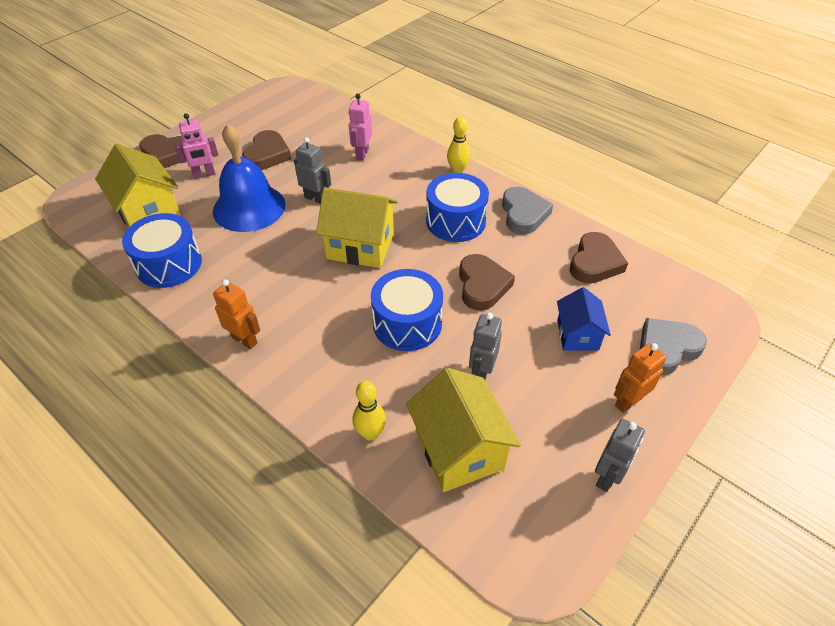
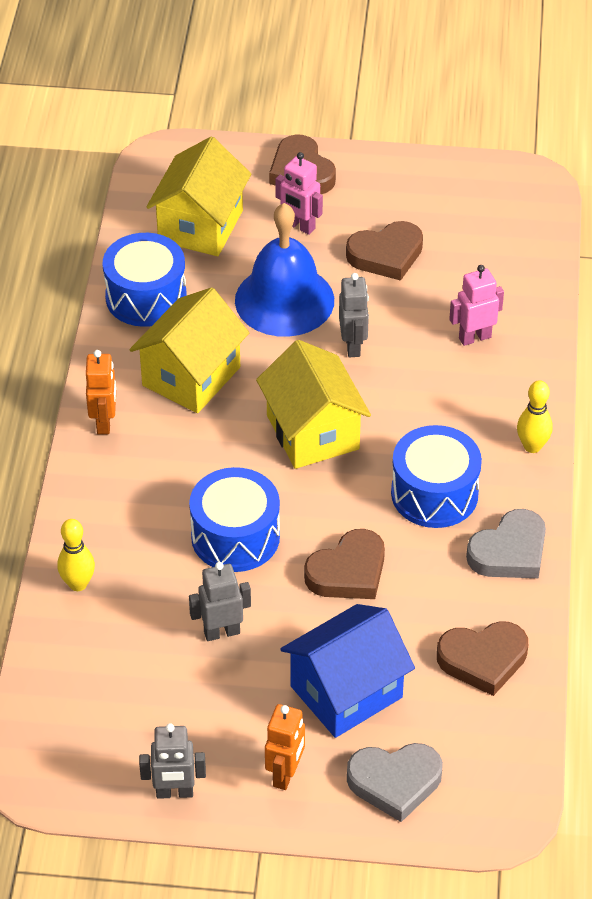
camera: 55 degrees right, 0 degrees up
(459, 449) = (114, 661): yellow house -> yellow house (191, 376)
(577, 335) = (346, 692): blue house -> blue house, size x1.61
(628, 402) = (285, 774): orange robot -> orange robot turned 90 degrees clockwise
(666, 349) = (395, 782): grey heart -> grey heart turned 150 degrees clockwise

